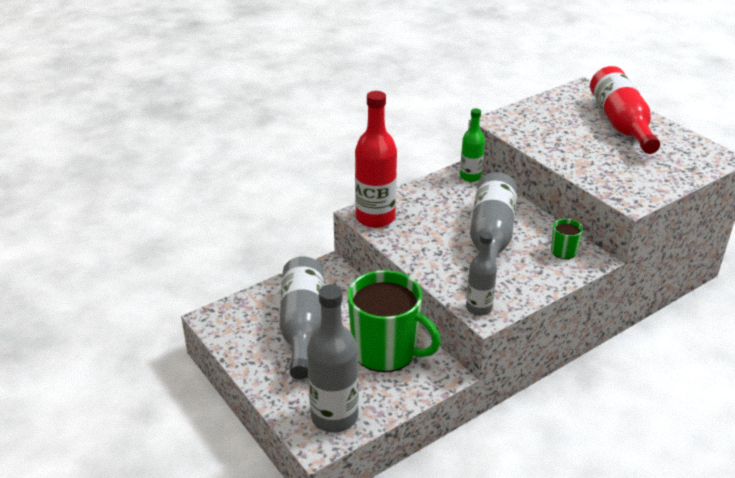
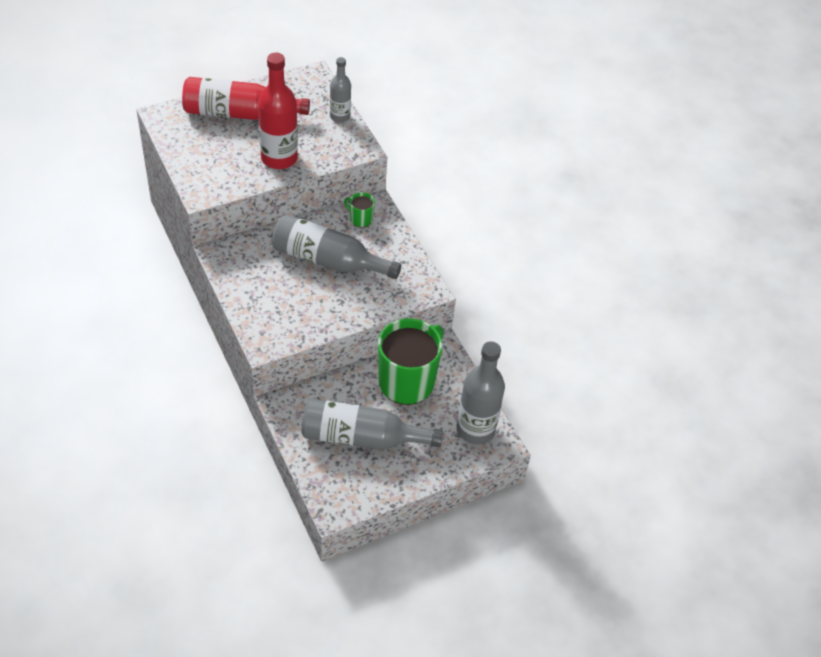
camera: 85 degrees left, 15 degrees up
(375, 218) = (274, 336): red bottle -> red bottle (279, 158)
(470, 177) = (227, 250): green bottle -> none
(479, 308) = (420, 292): grey bottle -> grey bottle (340, 116)

